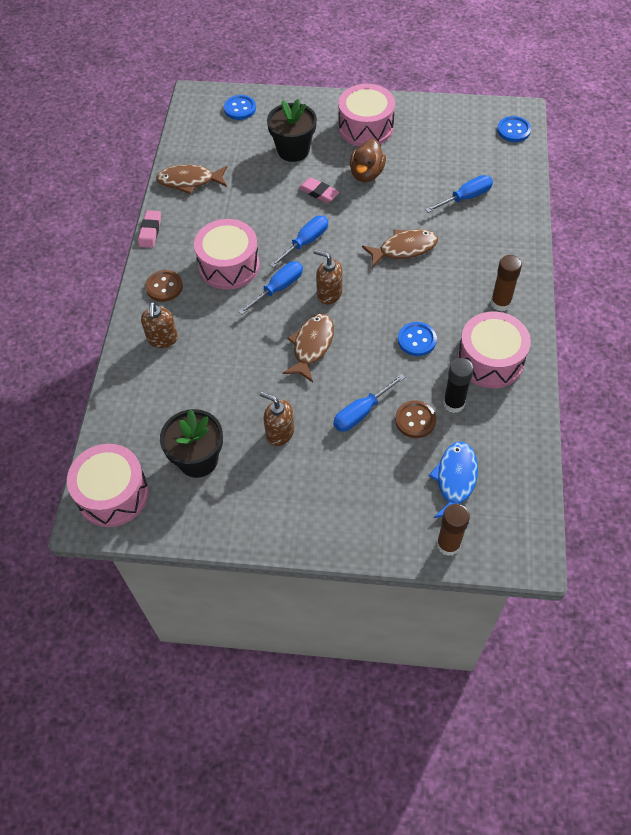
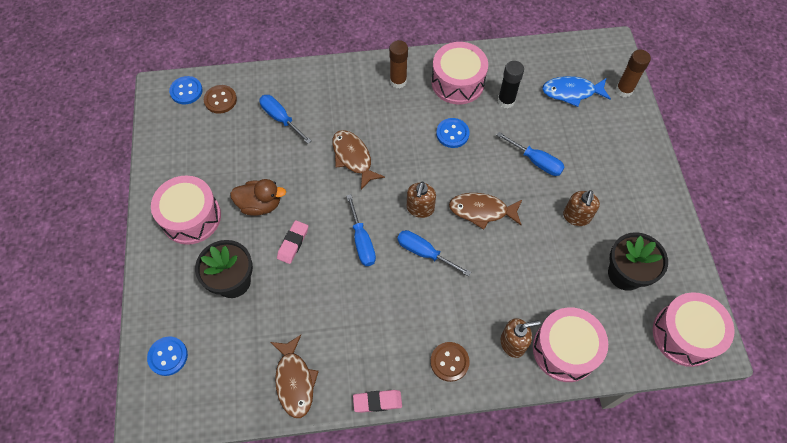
camera: 105 degrees left, 5 degrees up
(229, 265) = (406, 305): pink drum -> pink drum (565, 349)
(305, 242) = (362, 241): blue screwdriver -> blue screwdriver turned 135 degrees counterclockwise
(415, 420) = (530, 124): brown button -> brown button (220, 100)

